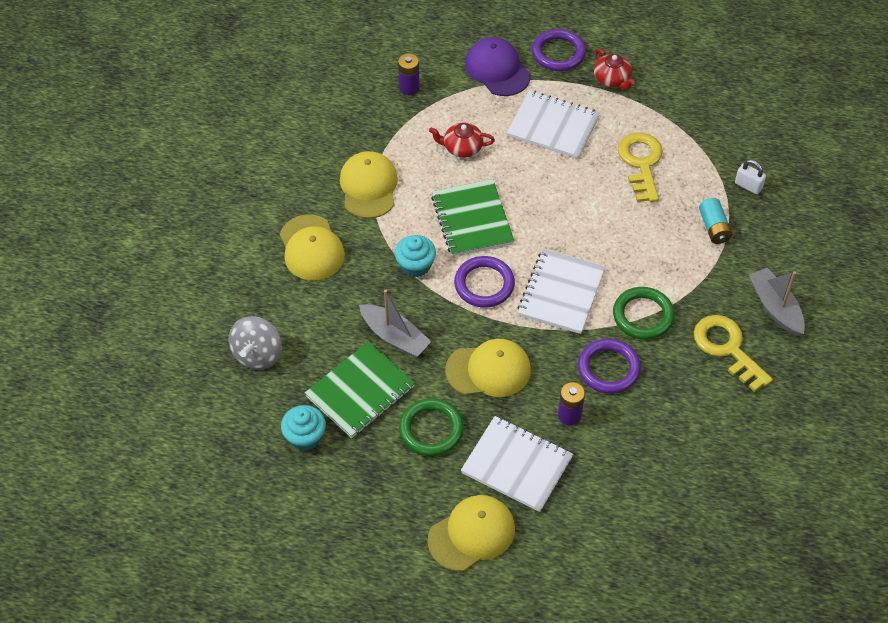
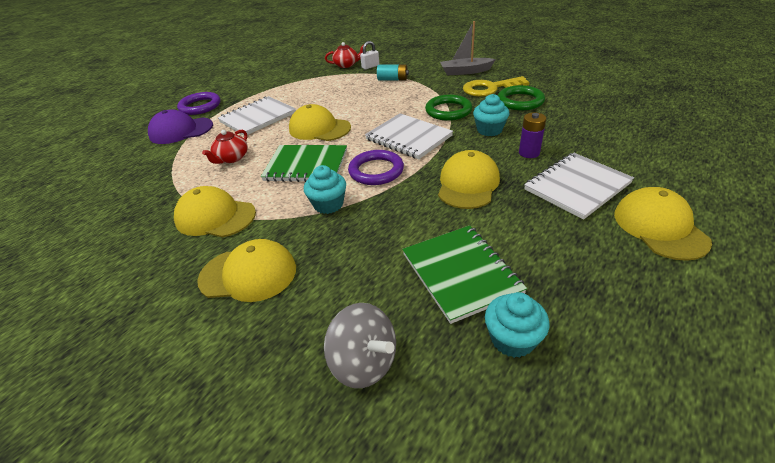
camera: 65 degrees left, 15 degrees down
(394, 337) = (402, 233): grey boat -> none
(409, 88) = (141, 173): purple battery -> none
(431, 429) = (526, 230): green ring -> green ring (520, 101)
(550, 199) = (319, 128): none -> yellow cap
(608, 368) = (489, 130): purple ring -> turquoise cupcake
(612, 79) = (246, 92): red teapot -> red teapot (346, 65)
(641, 163) = (322, 93): yellow key -> none

